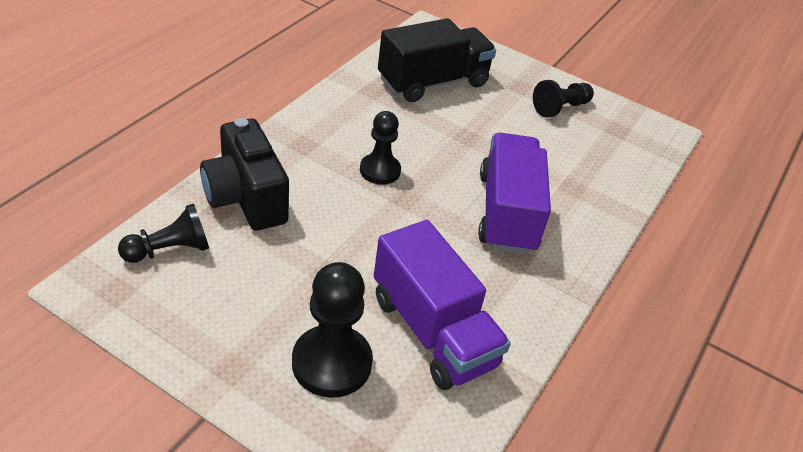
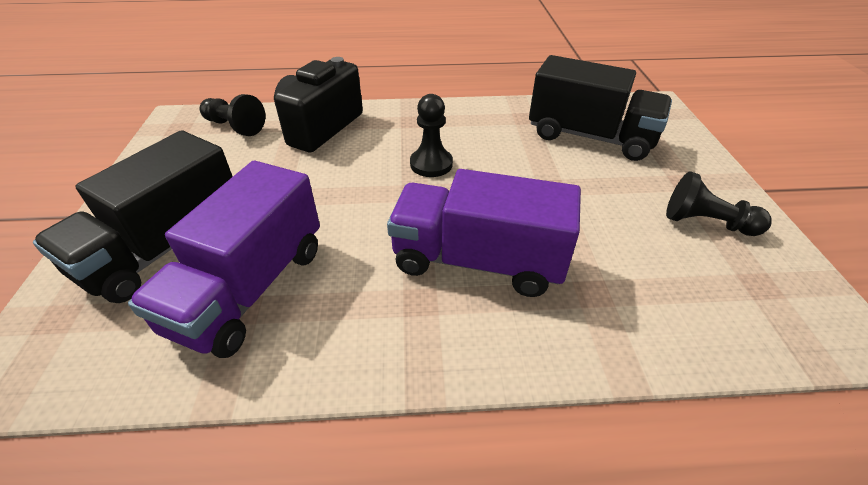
camera: 60 degrees right, 0 degrees up
(332, 363) = (165, 246): black pawn -> black truck
(507, 213) = (478, 261): purple truck -> purple truck turned 135 degrees counterclockwise

